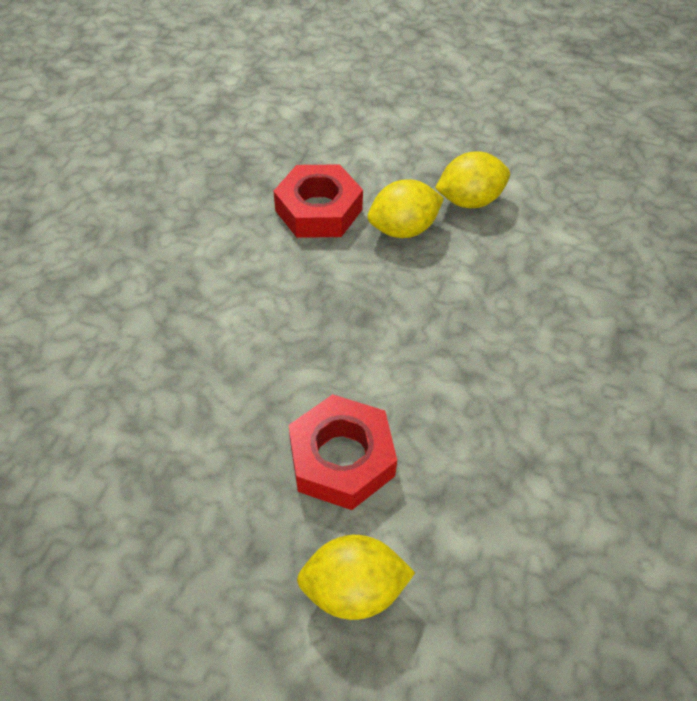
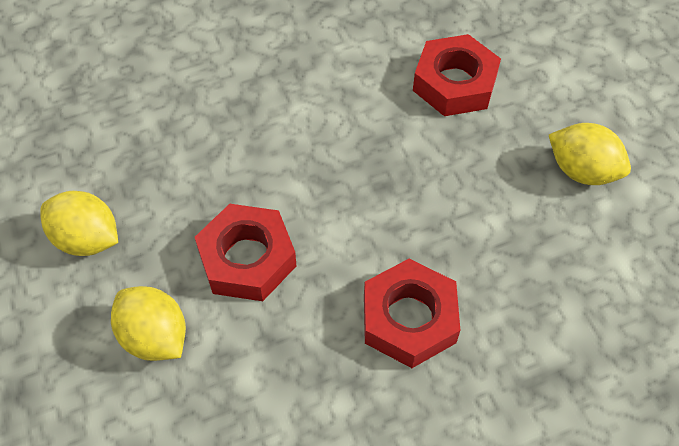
camera: 50 degrees right, 5 degrees up
(403, 229) = (497, 149): yellow lemon -> yellow lemon (87, 239)
(502, 386) = (409, 319): none -> red nut

